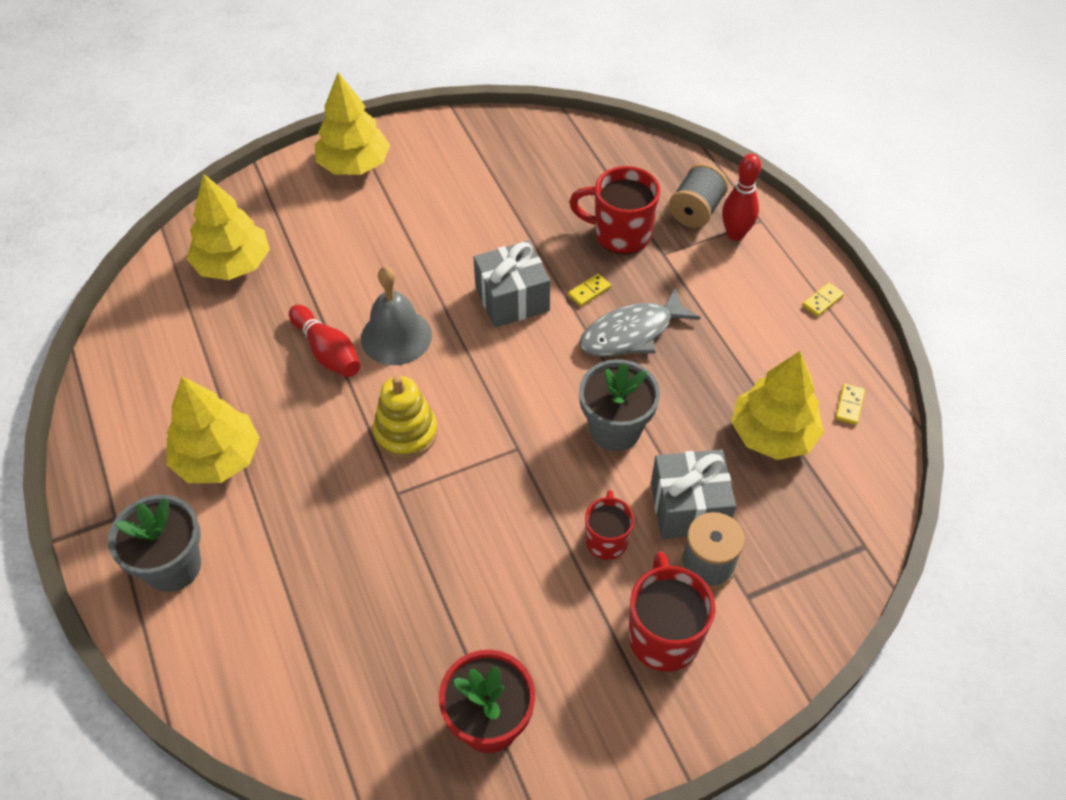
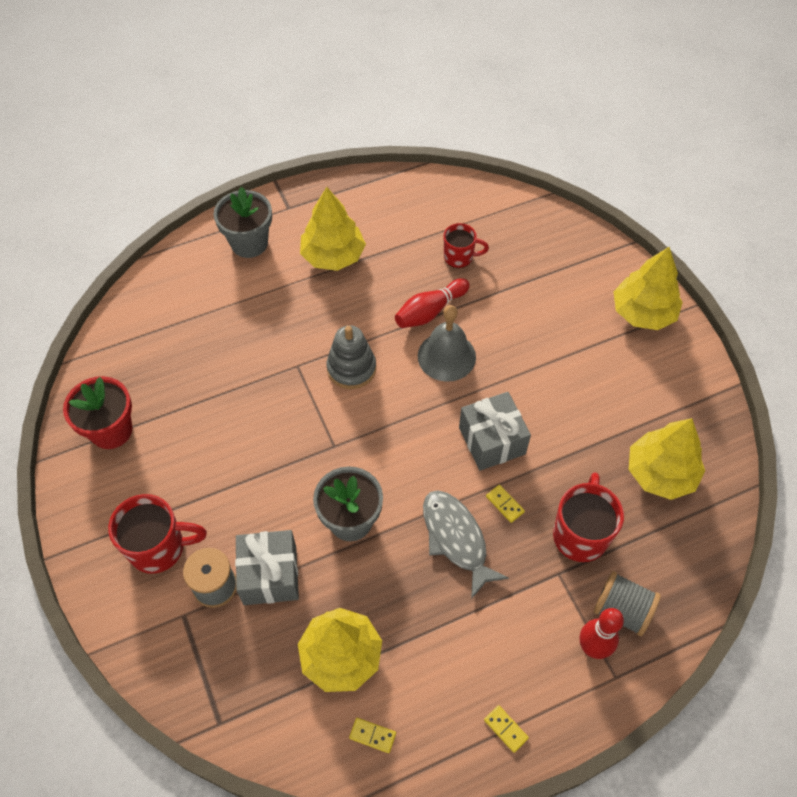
camera: 90 degrees right, 5 degrees up
(233, 264) = (517, 242): yellow tree -> yellow tree (660, 473)
(406, 433) = (351, 368): yellow stacking toy -> grey stacking toy
(607, 540) = (245, 510): red mug -> red mug (459, 257)

